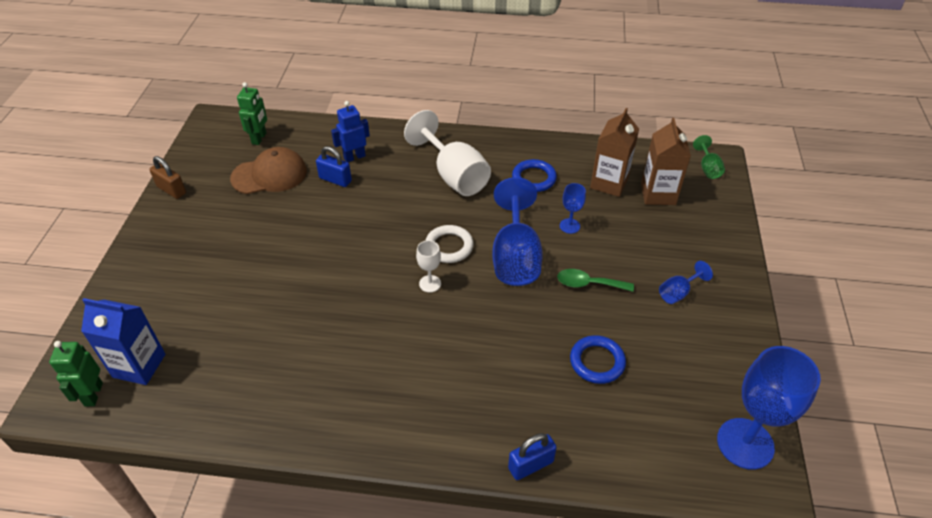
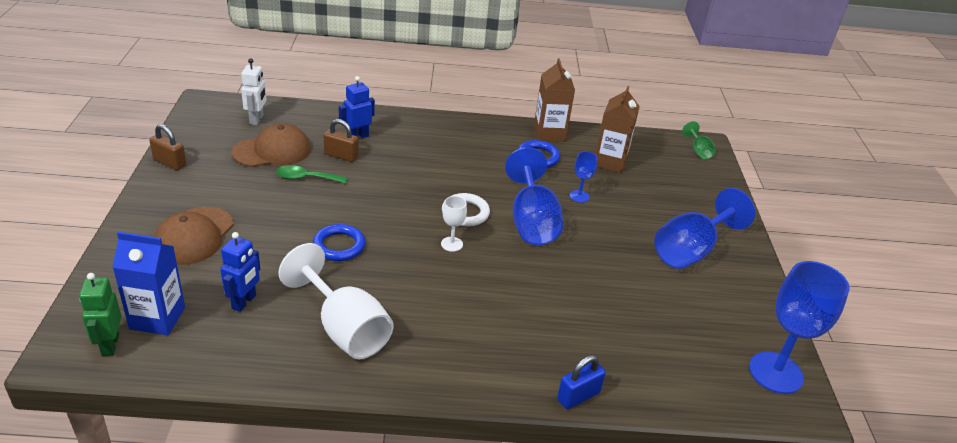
camera: 10 degrees left, 10 degrees down
(183, 273) = (194, 236): none -> brown cap
(220, 349) = (244, 302): none -> blue robot
(259, 138) = (256, 119): green robot -> white robot
(335, 179) = (341, 156): blue padlock -> brown padlock
(454, 175) = (460, 154): white goblet -> white goblet (344, 329)
(588, 284) = (605, 244): green spoon -> green spoon (306, 178)
(597, 362) = (626, 308): blue ring -> blue ring (339, 246)
(658, 194) = (657, 171): brown carton -> brown carton (549, 133)
(678, 292) = (690, 250): blue goblet -> blue goblet, size x2.11

